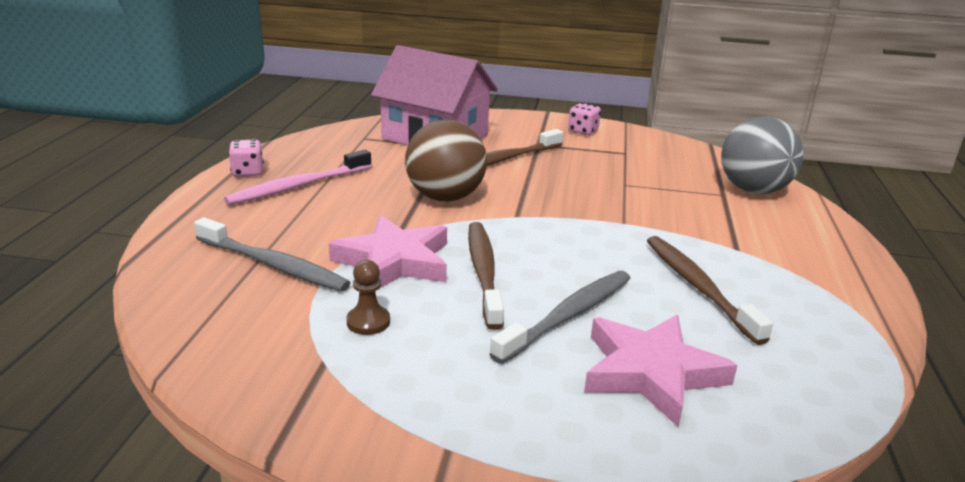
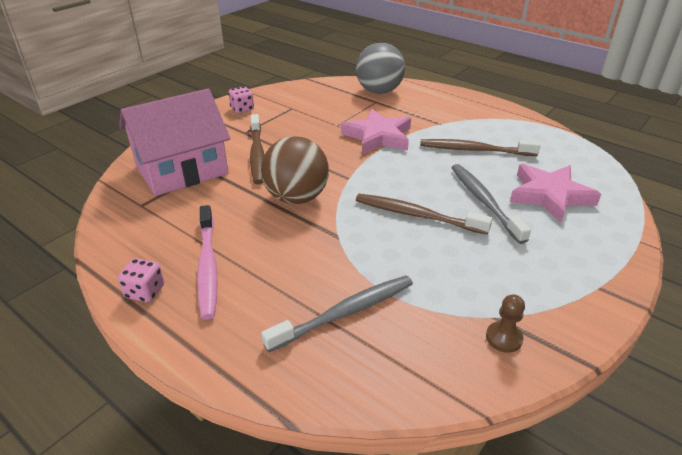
camera: 60 degrees left, 10 degrees up
(368, 322) = (455, 283): brown pawn -> brown pawn (504, 338)
(394, 261) = (378, 249): pink star -> pink star (378, 136)

